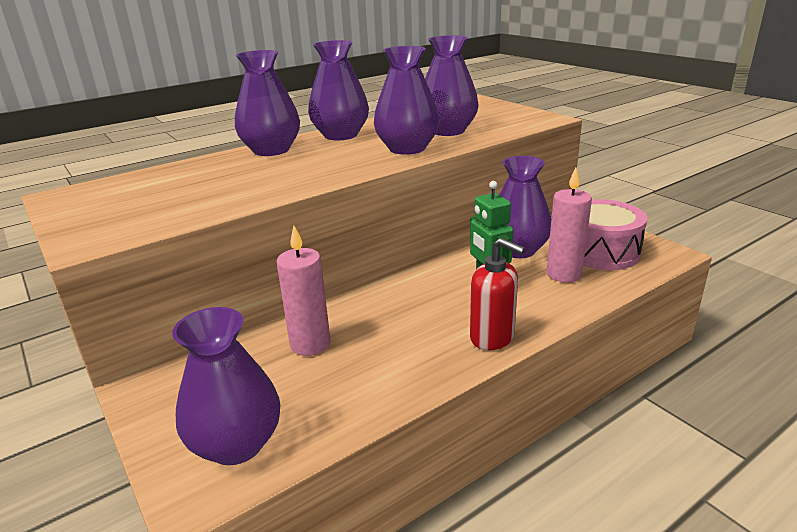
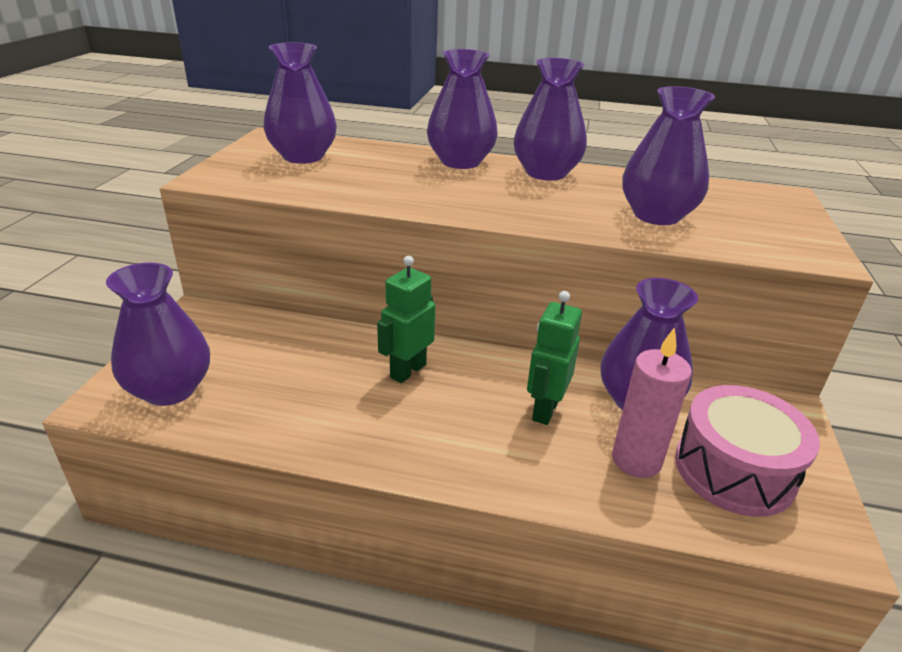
camera: 45 degrees right, 5 degrees up
(310, 344) = (321, 356): pink candle -> none
(383, 314) = (407, 371): none -> green robot
(407, 148) = (569, 214): purple vase -> purple vase (303, 156)
(492, 337) = (446, 460): red soap dispenser -> none

